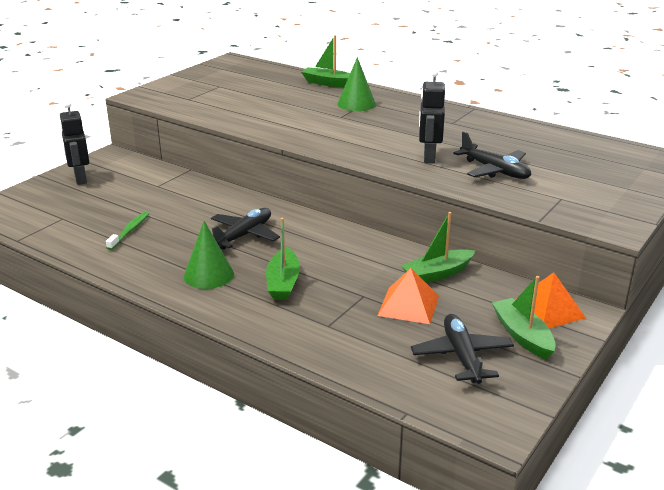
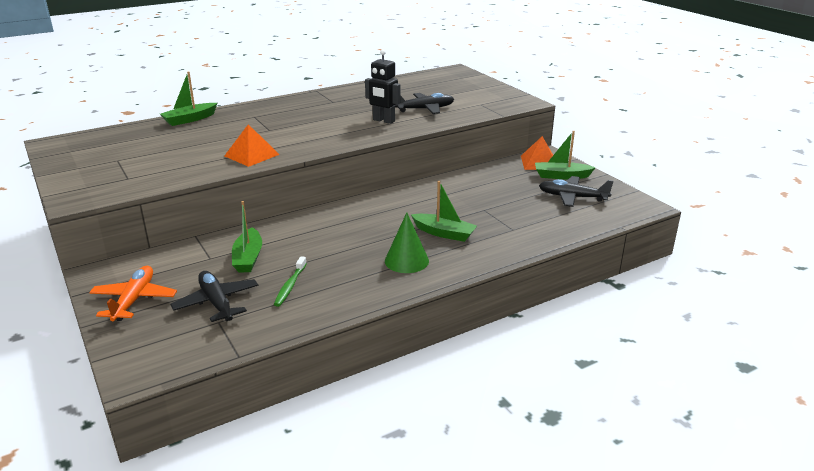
camera: 65 degrees left, 0 degrees up
(80, 179) = (134, 300): black robot -> orange plane
(130, 231) = (290, 286): green toothbrush -> green toothbrush turned 120 degrees counterclockwise
(244, 235) = (355, 234): black plane -> black plane (217, 302)
(356, 104) = (252, 120): green cone -> none
(408, 305) = (506, 198): orange pyramid -> orange pyramid (252, 155)
(437, 274) = (475, 180): green boat -> green boat (248, 258)

